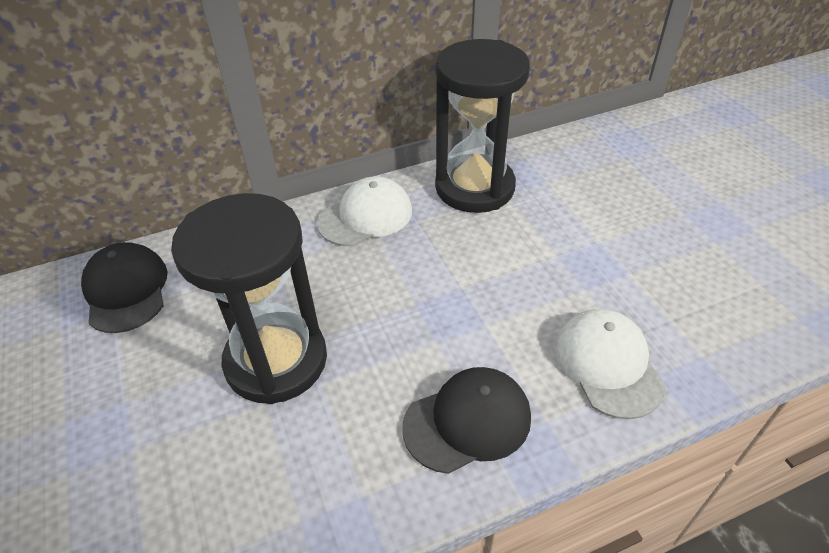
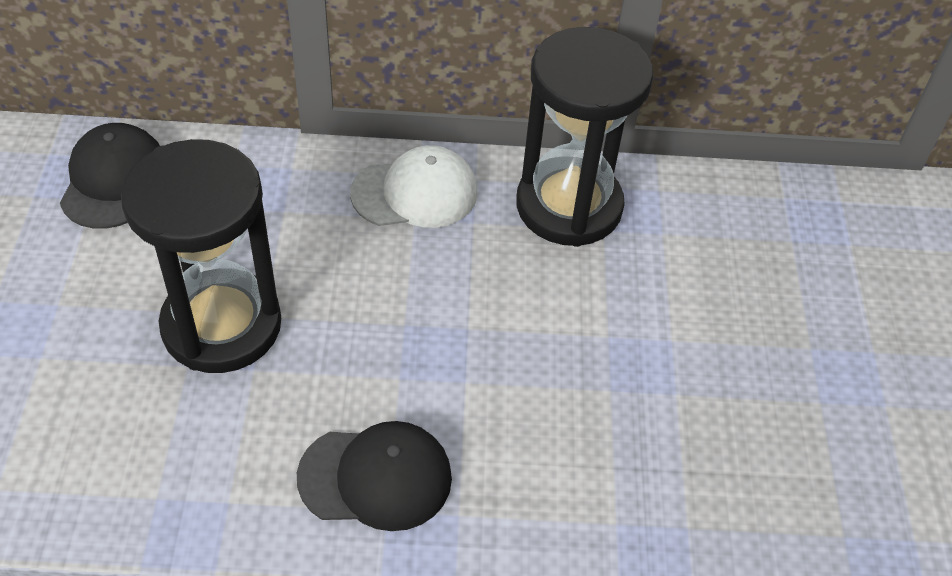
camera: 20 degrees right, 5 degrees up
(608, 364) = (570, 486): white cap -> none

